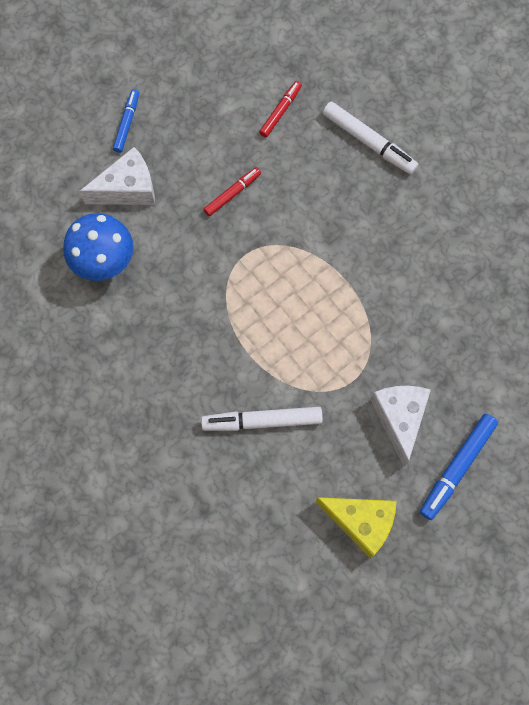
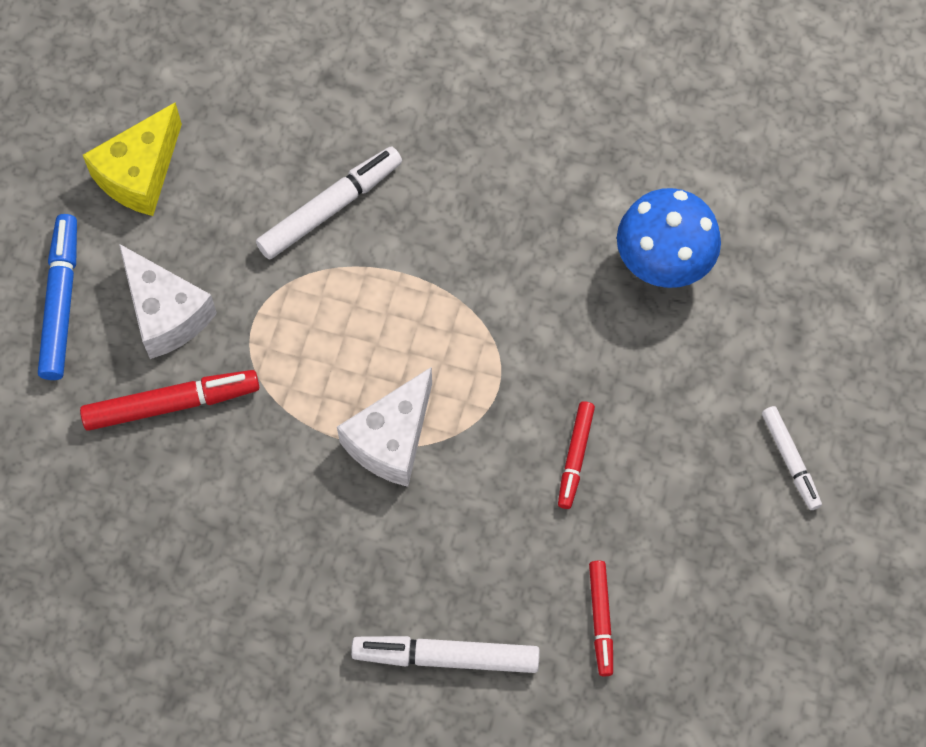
camera: 145 degrees right, 5 degrees down
(127, 123) = (790, 460): blue marker -> white marker
(128, 189) = (713, 374): white cheese -> white cheese (391, 439)
(361, 522) = (140, 174): yellow cheese -> yellow cheese turned 45 degrees counterclockwise
(428, 362) = (171, 404): none -> red marker

